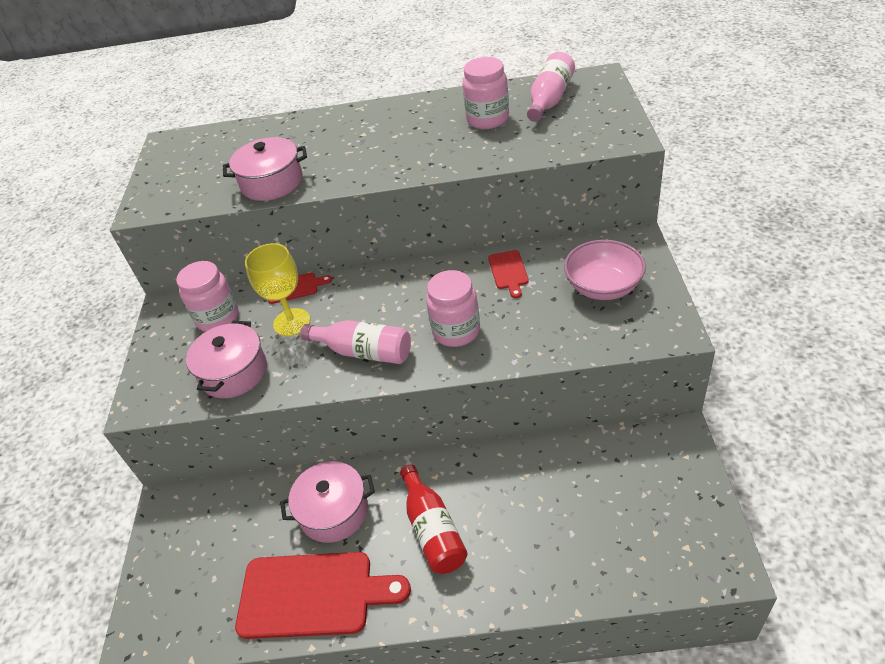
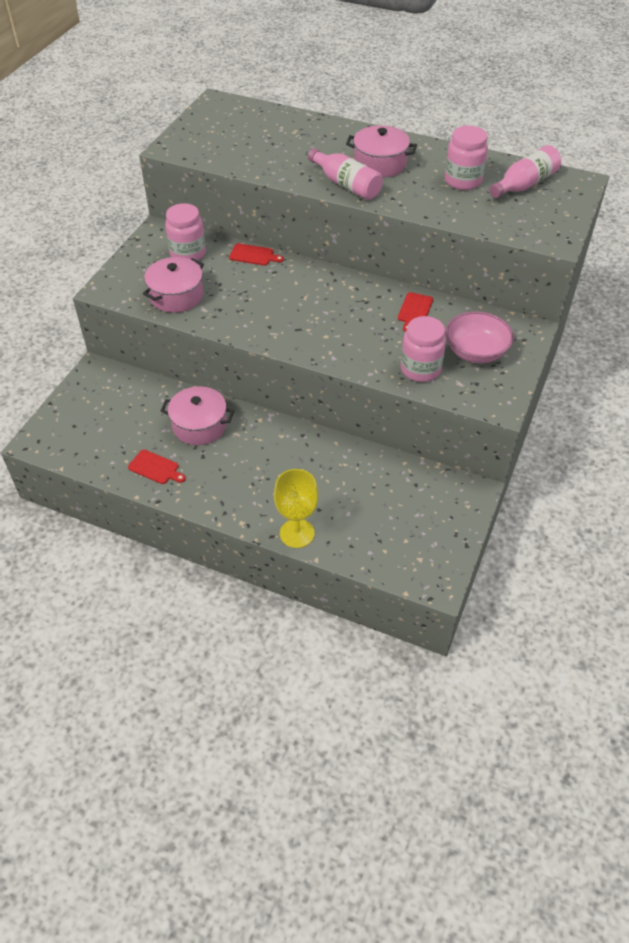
camera: 20 degrees right, 5 degrees up
(272, 183) = (269, 165): pink pot -> pink pot (380, 164)
(291, 322) = (236, 279): yellow goblet -> yellow goblet (297, 533)
(313, 595) = (155, 468): red cutting board -> red cutting board, size x0.47
(364, 352) = (271, 321): pink bottle -> pink bottle (346, 185)
(433, 530) = (257, 467): red bottle -> none
(456, 331) = (345, 335): pink jar -> pink jar (420, 369)

